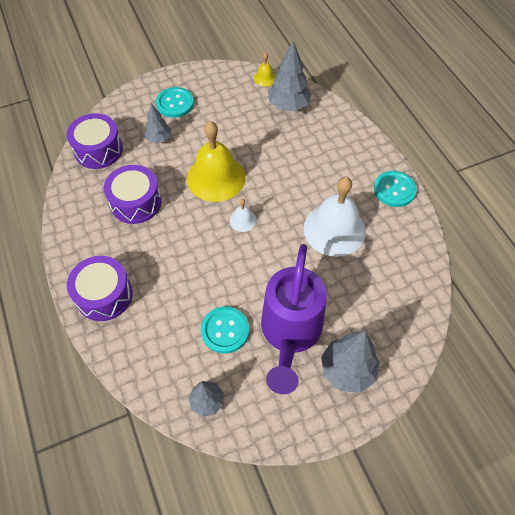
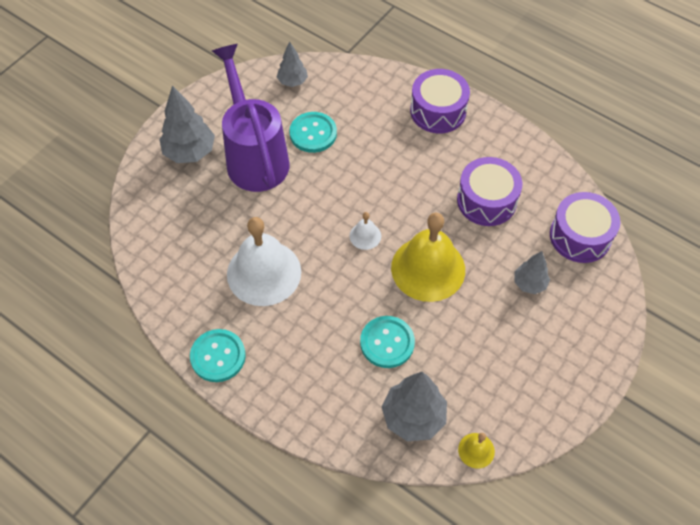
camera: 150 degrees right, 0 degrees up
(175, 103) = (555, 342): turquoise button -> turquoise button (387, 343)

